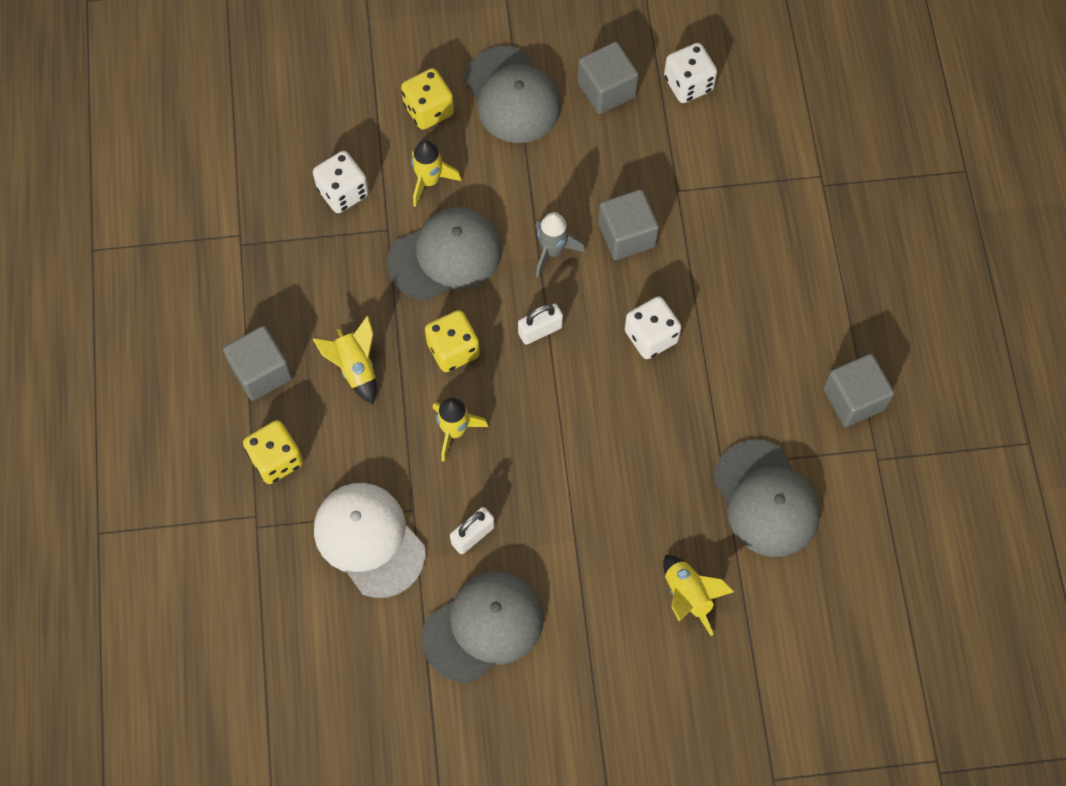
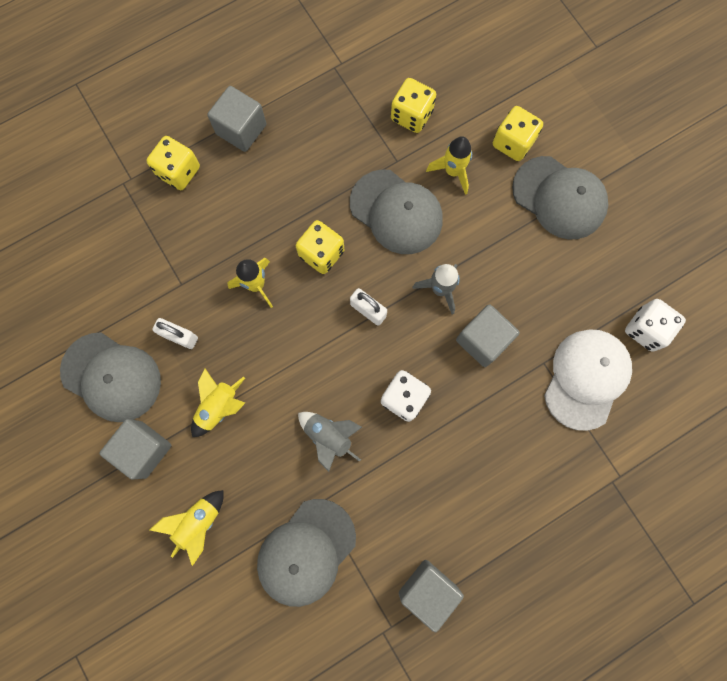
camera: 65 degrees right, 10 degrees up
(343, 192) = (411, 115): white dice -> yellow dice
(355, 367) = (274, 191): yellow rocket -> yellow rocket (219, 407)
(369, 540) = (145, 264): white cap -> white cap (586, 378)
(512, 95) = (559, 198): grey cap -> grey cap turned 90 degrees counterclockwise
(606, 90) = (604, 267): grey cube -> grey cube (144, 449)
(657, 426) = (329, 436): none -> grey rocket

